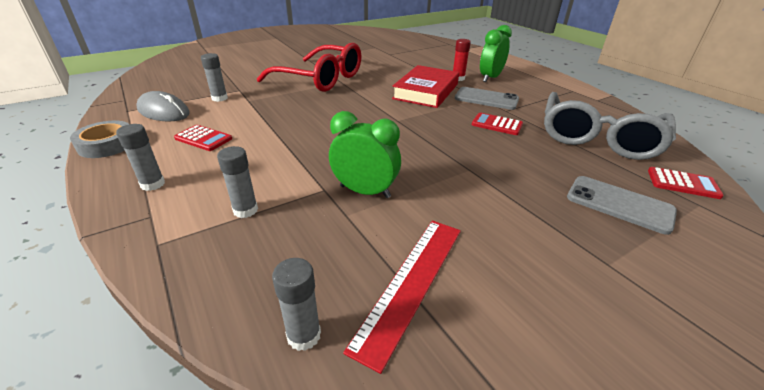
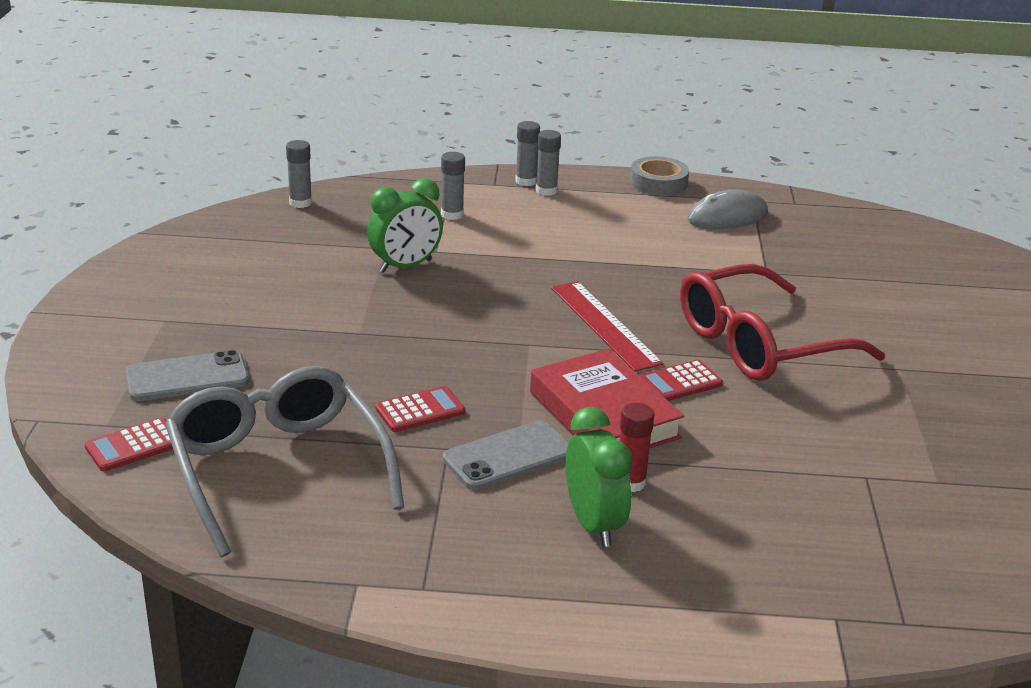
camera: 125 degrees right, 5 degrees down
(203, 138) = (619, 223): red calculator -> red calculator (679, 382)
(219, 98) = (743, 253): grey glue stick -> grey glue stick (526, 181)
(411, 282) = (281, 243): red ruler -> red ruler (604, 325)

